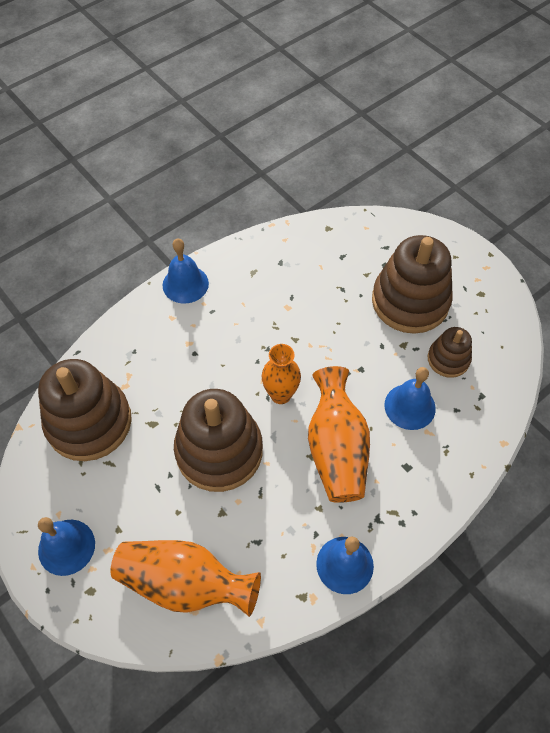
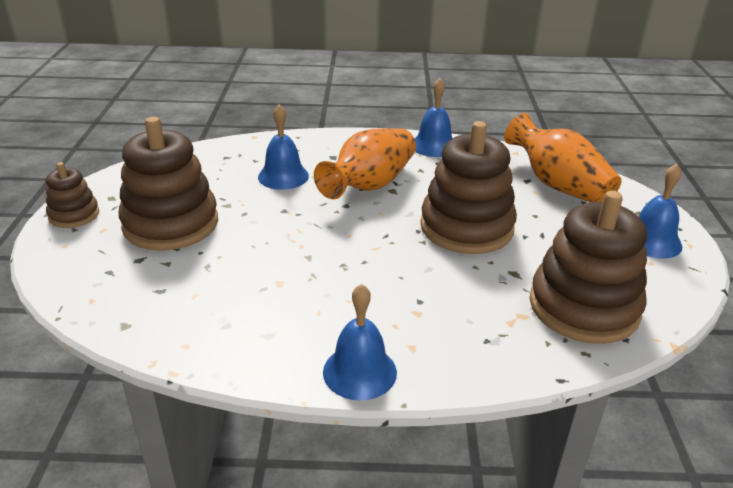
camera: 140 degrees left, 25 degrees down
(280, 395) = (372, 230): orange vase -> none
(448, 359) = (212, 181): brown stacking toy -> brown stacking toy (74, 215)

